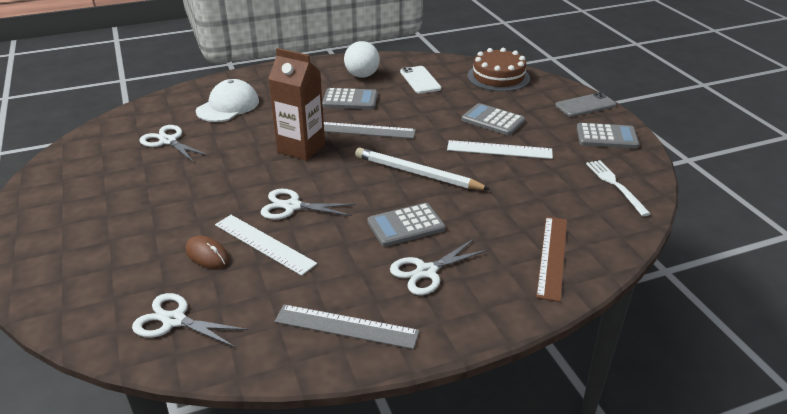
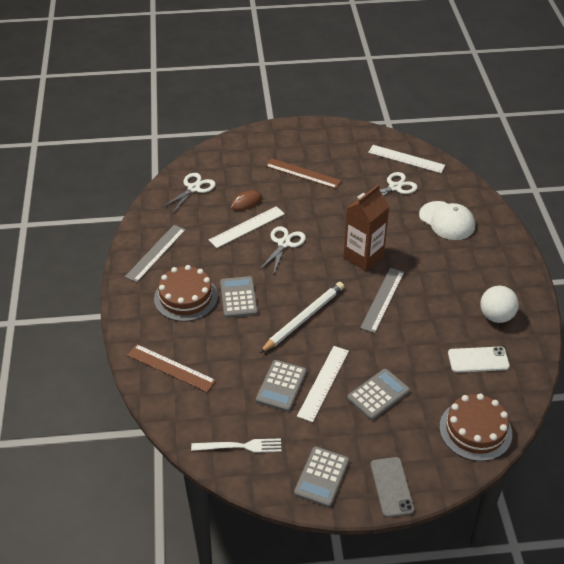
camera: 105 degrees right, 10 degrees up
(109, 139) = (406, 159): none -> white ruler
(136, 213) = (303, 173): none -> brown ruler
(350, 100) = (443, 299): grey calculator -> grey calculator (281, 386)
(426, 271) = (186, 297): white scissors -> brown cake

